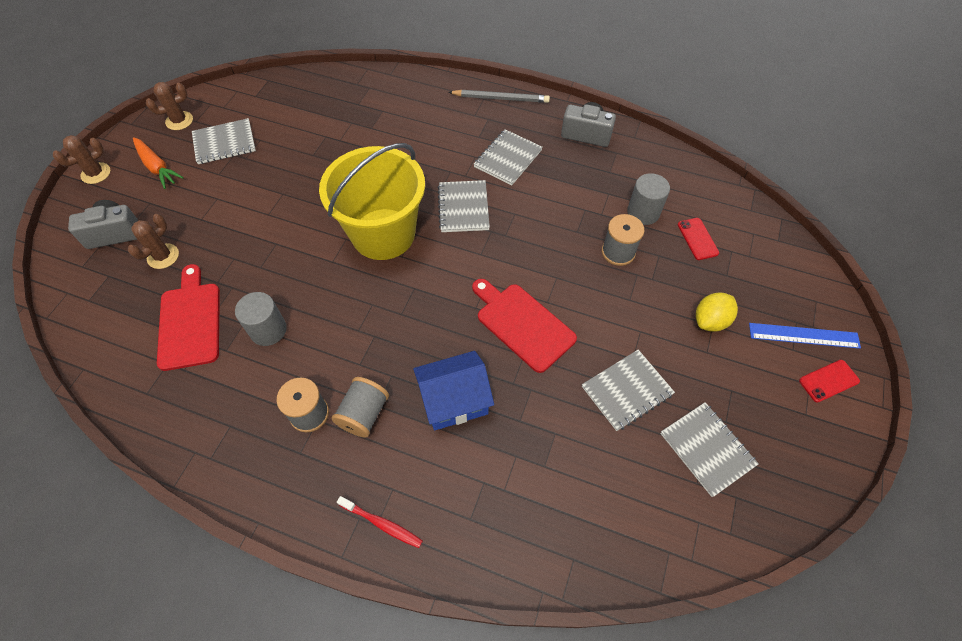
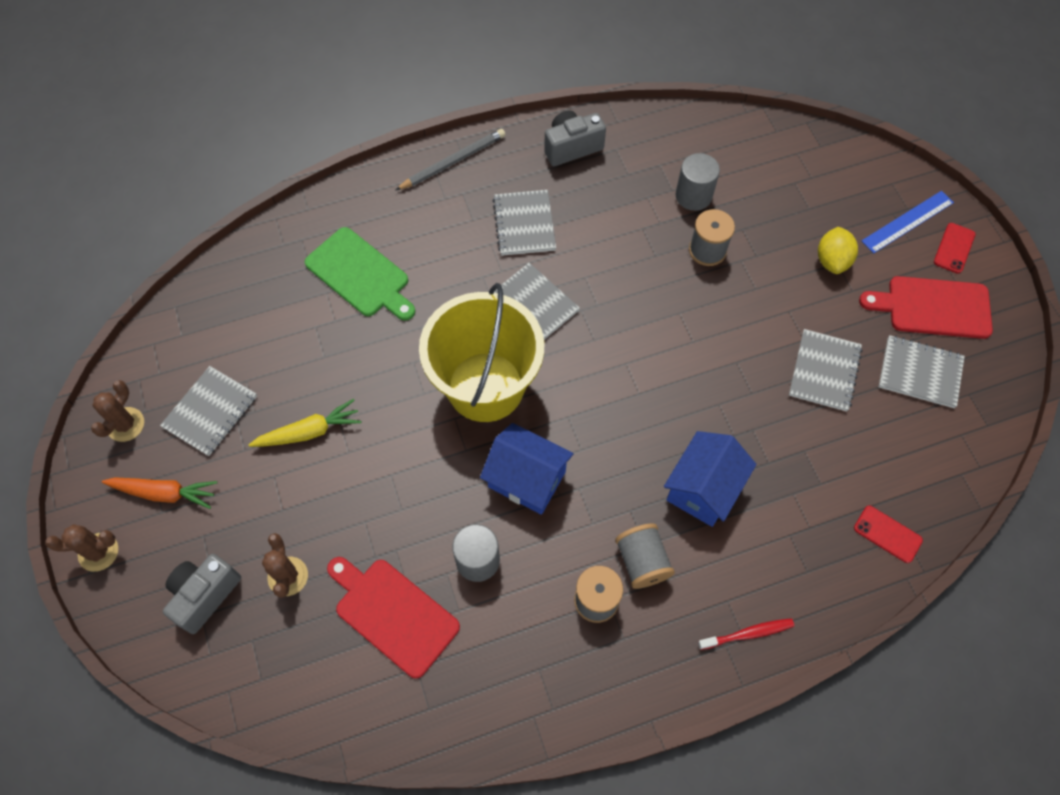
camera: 40 degrees left, 5 degrees up
(96, 173) = (98, 552): brown cactus -> brown cactus turned 75 degrees clockwise
(260, 188) = (309, 432): none -> yellow carrot
(348, 305) = (527, 479): none -> blue house
(380, 125) = (360, 275): none -> green cutting board
(522, 324) = (692, 378): red cutting board -> red cutting board (933, 307)
(697, 239) = (759, 190): red phone -> red phone (887, 534)

